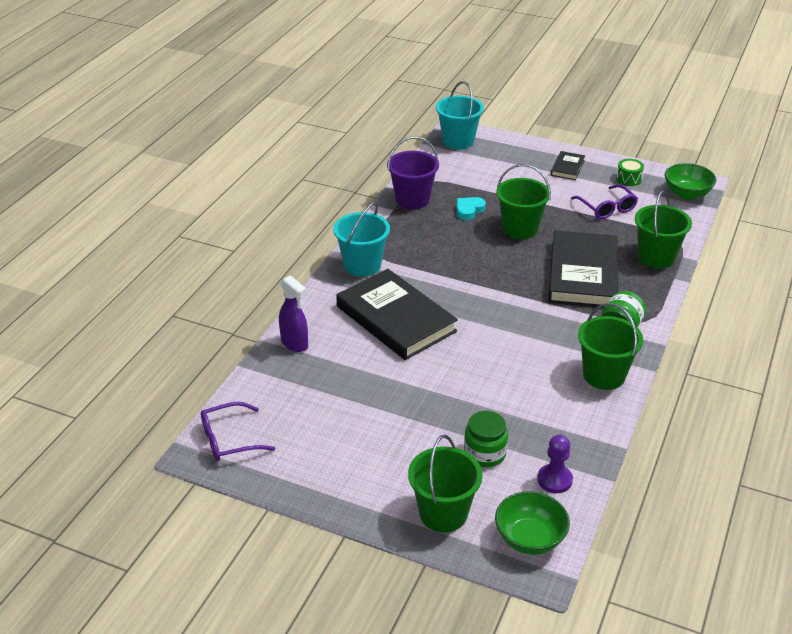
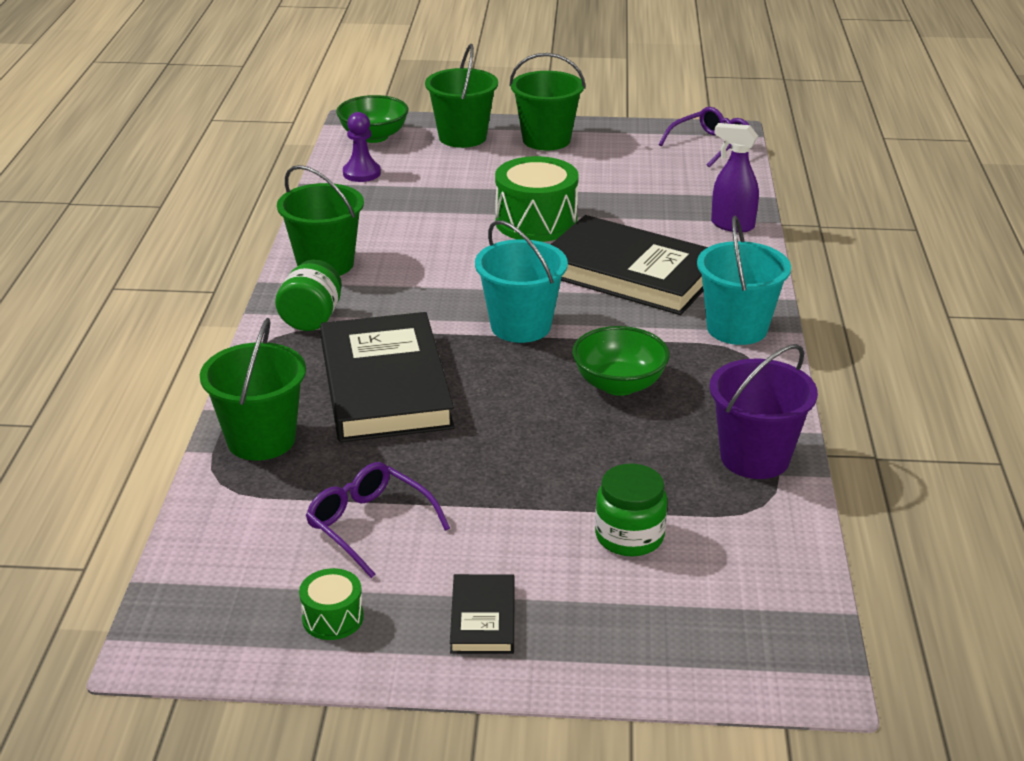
camera: 160 degrees right, 5 degrees down
(433, 381) = (536, 222): none -> green drum
(458, 141) = (778, 640): turquoise bucket -> turquoise bucket (520, 326)
(469, 210) = (635, 458): turquoise heart -> none
(484, 453) = (443, 178): green jar -> green jar (629, 536)
(520, 229) = (522, 442): green bucket -> green bucket (546, 140)
(686, 194) = (195, 604): green bowl -> green bowl (619, 384)

